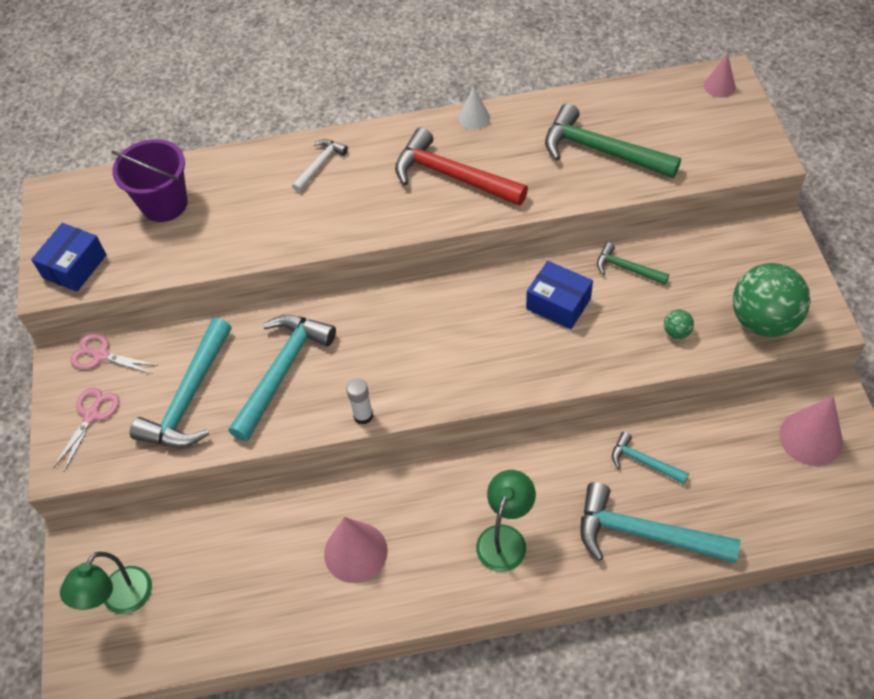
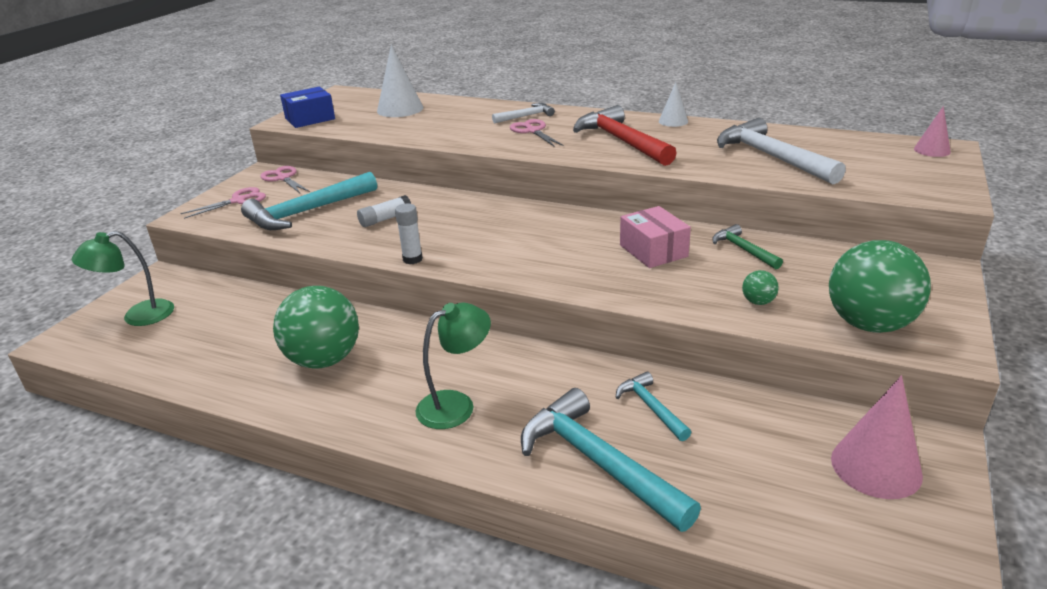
camera: 30 degrees right, 25 degrees down
(164, 204) = (400, 109): purple bucket -> white cone
(282, 371) = (385, 219): turquoise hammer -> white glue stick
(351, 191) = (533, 131): none -> pink scissors
(355, 552) = (324, 360): pink cone -> green ball
(558, 303) = (653, 251): blue box -> pink box
(601, 151) = (771, 157): green hammer -> white hammer

